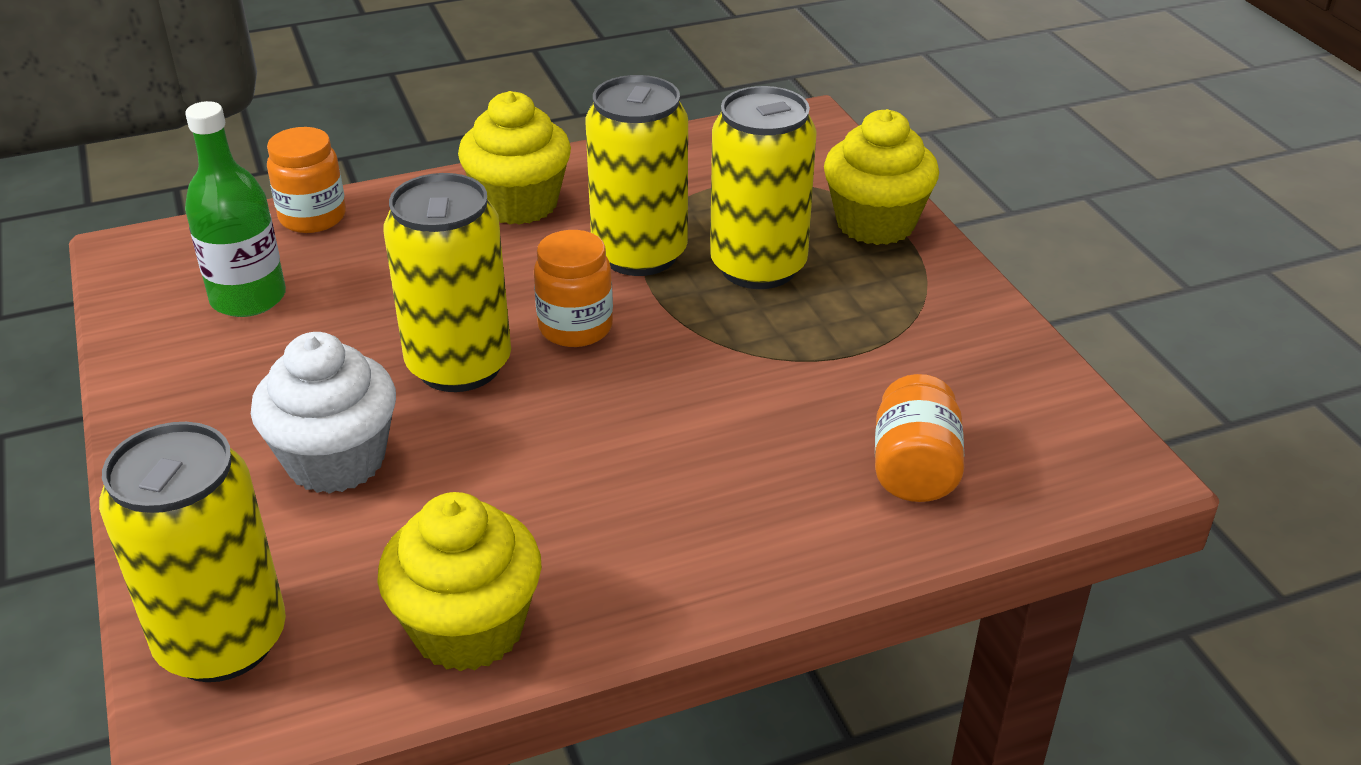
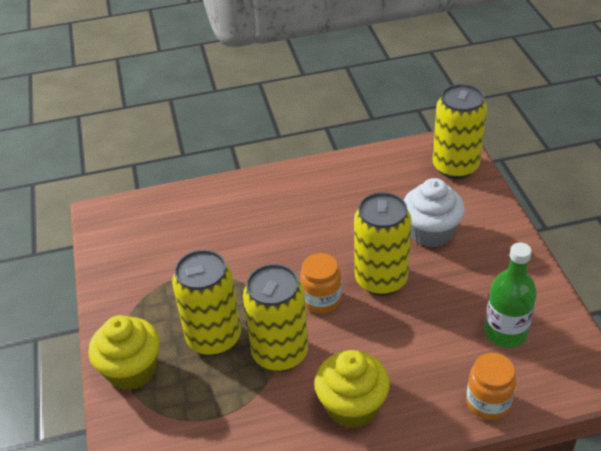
camera: 170 degrees left, 5 degrees up
(468, 628) = (368, 167): yellow cupcake -> none
(914, 469) = (185, 216): orange jar -> none

